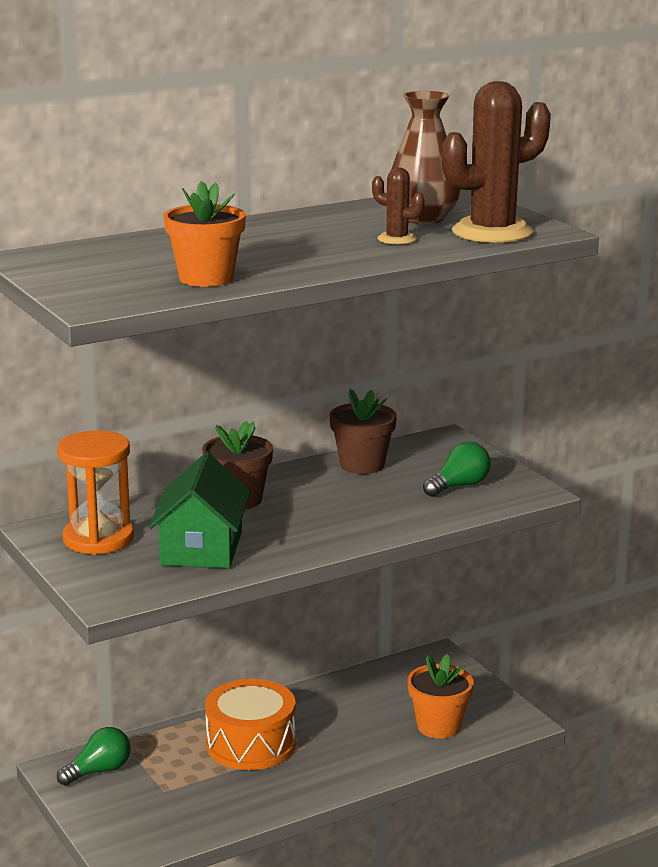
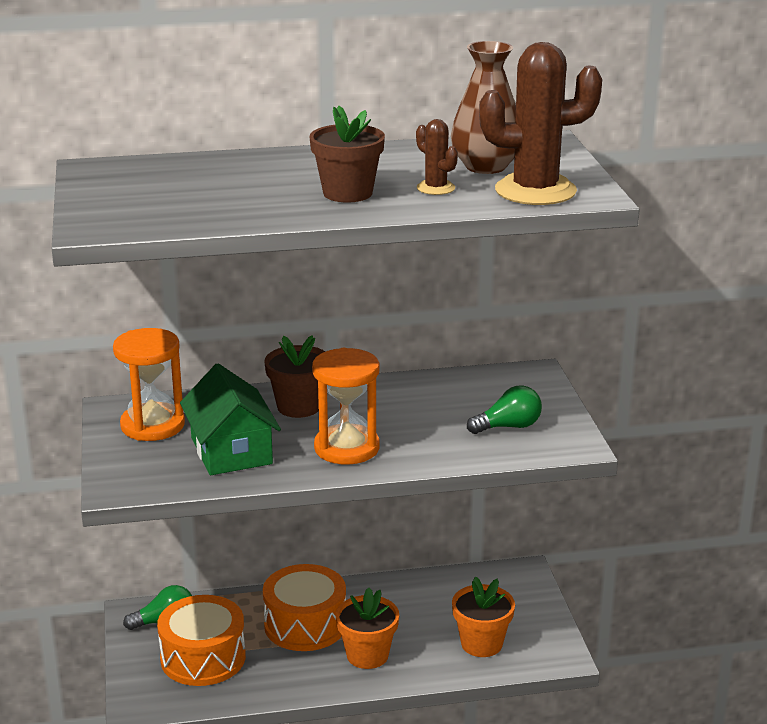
camera: 20 degrees right, 5 degrees up
(163, 796) = (203, 658): none -> orange drum
(202, 548) = (231, 451): green house -> green house turned 45 degrees counterclockwise
(206, 278) = (217, 211): orange flower pot -> orange flower pot (367, 655)
(317, 527) = (346, 448): none -> orange hourglass
(362, 465) = (435, 388): brown flower pot -> brown flower pot (347, 193)

